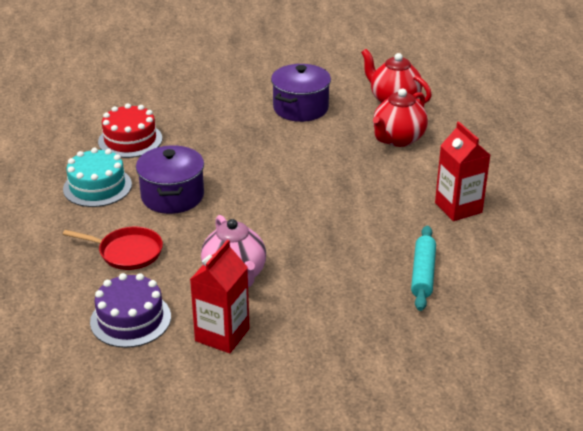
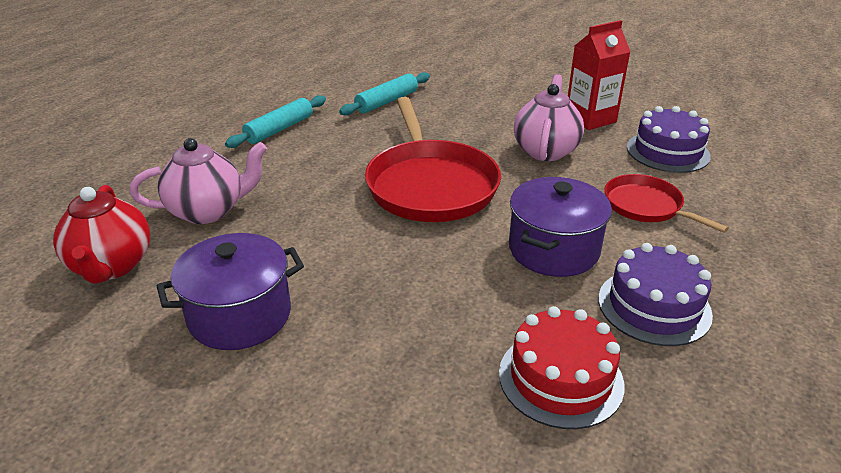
camera: 145 degrees left, 0 degrees up
(97, 187) = (654, 306): turquoise cake -> purple cake
(290, 208) = (430, 185): none -> red pan
(398, 139) = (208, 211): red teapot -> pink teapot
(458, 208) = (279, 129): red carton -> turquoise rolling pin

